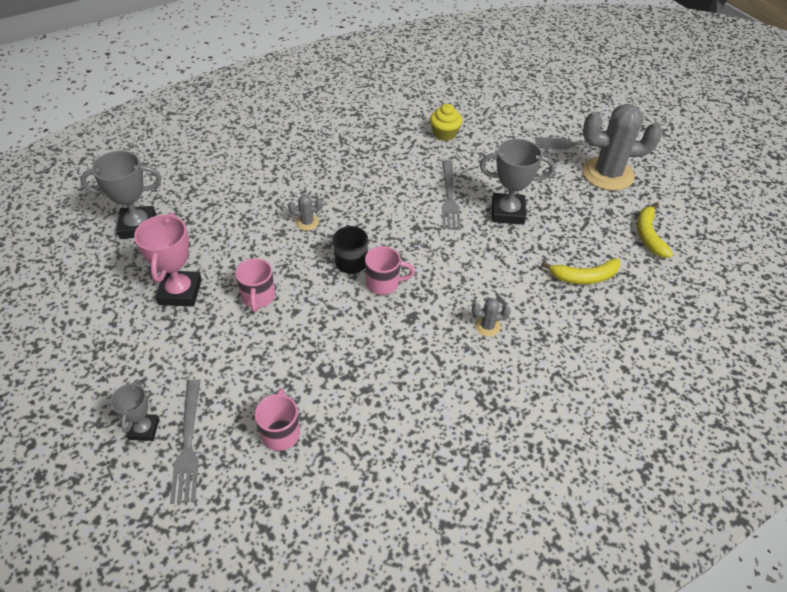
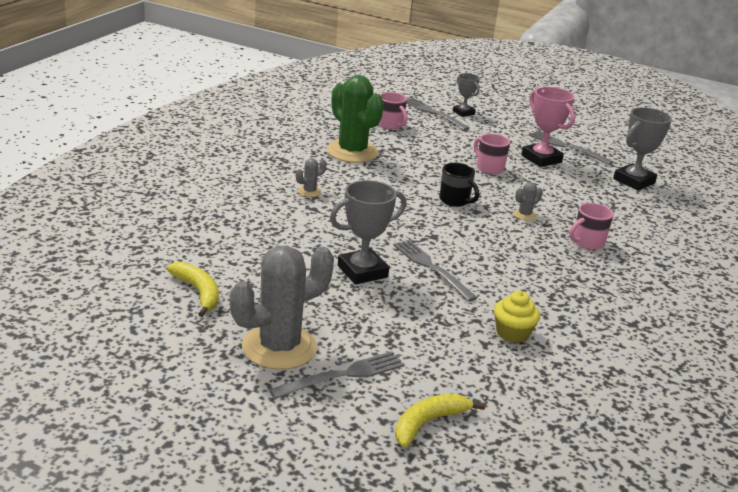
camera: 145 degrees right, 20 degrees down
(120, 301) = (567, 147): none -> grey fork
(384, 283) = (413, 195): pink mug -> pink mug (587, 243)
(386, 384) = (352, 152): none -> green cactus
(584, 277) = (249, 240): yellow banana -> yellow banana (428, 423)

